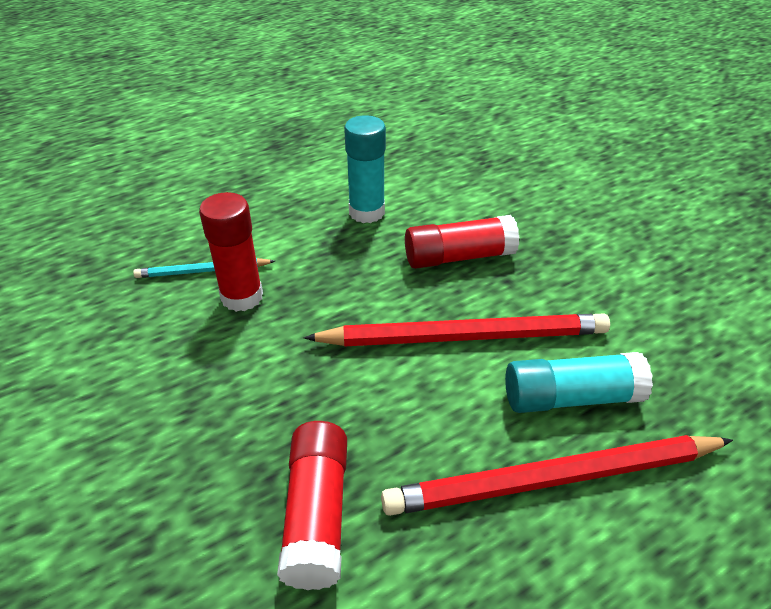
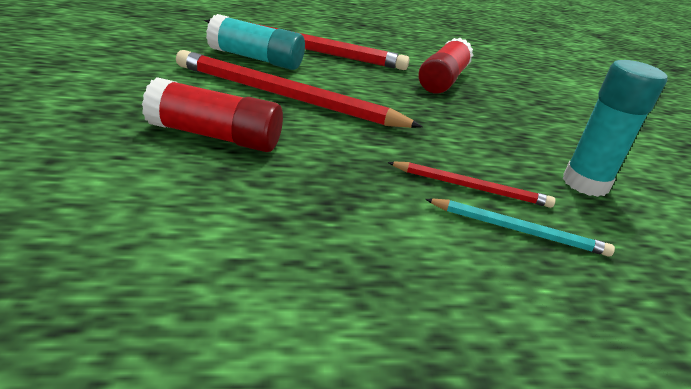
camera: 160 degrees left, 10 degrees down
(242, 297) = (471, 187): red glue stick -> red pencil
(366, 212) = (260, 221): turquoise glue stick -> turquoise glue stick (585, 183)

